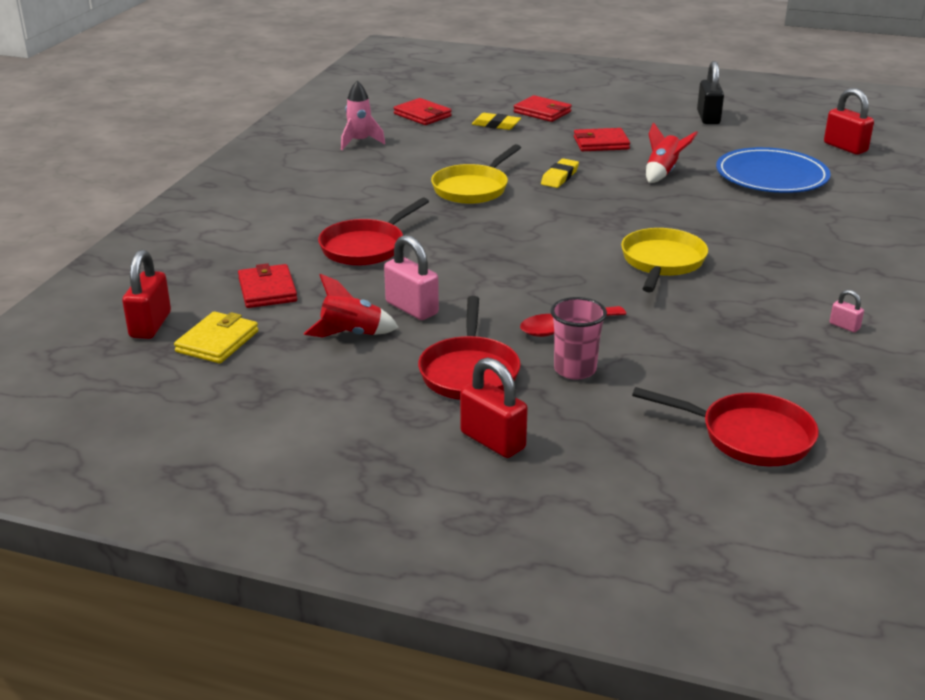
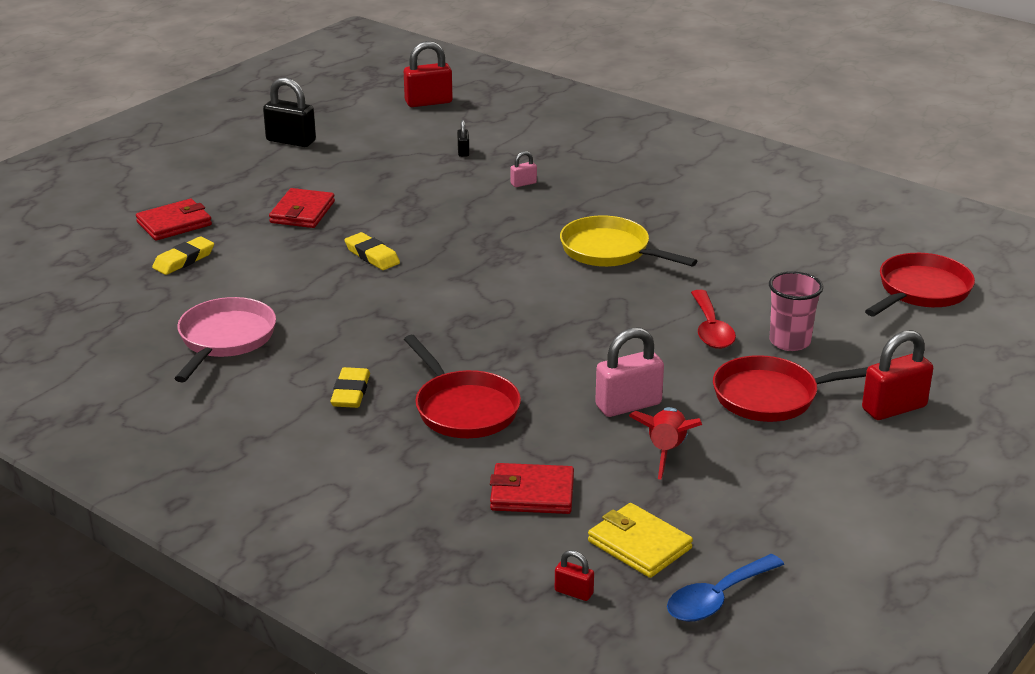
camera: 70 degrees left, 0 degrees up
(150, 325) = (574, 592): red padlock -> red padlock, size x0.50
(157, 384) = (717, 599): none -> blue spoon
(360, 142) = (143, 362): pink rocket -> none
(363, 206) = (351, 392): none -> yellow eraser
(403, 157) = (225, 339): none -> pink pan
(422, 115) = (97, 301): red wallet -> none
(469, 372) = (772, 396): red pan -> red pan turned 150 degrees clockwise
(473, 188) = (358, 312): yellow pan -> none
(663, 173) = (410, 200): red rocket -> none
(771, 176) = (463, 152): blue plate -> black padlock
(844, 326) = (770, 205): pink padlock -> pink padlock (523, 183)

